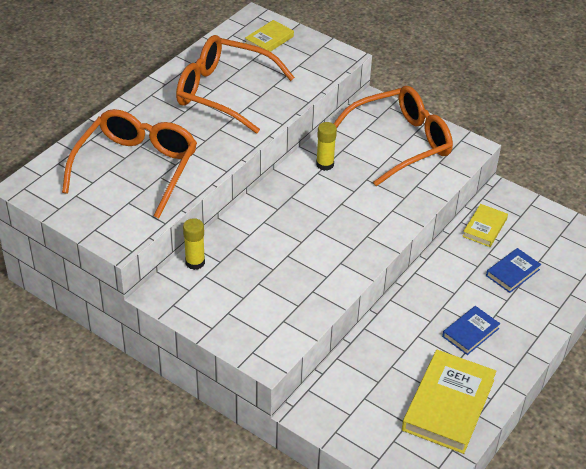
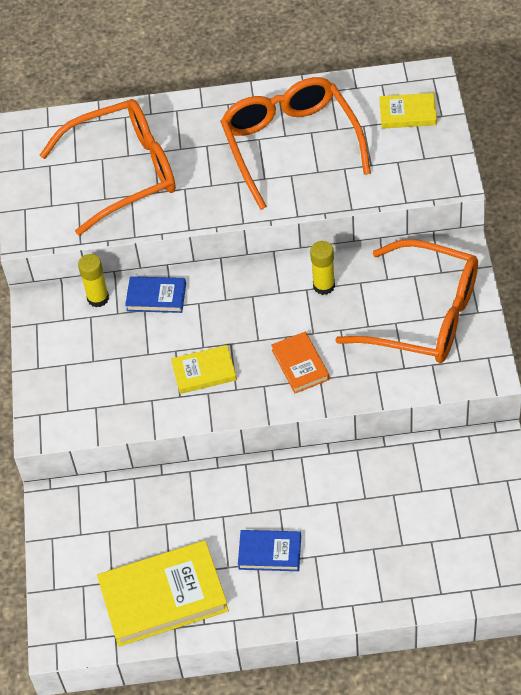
camera: 55 degrees right, 10 degrees up
(371, 211) = (300, 365): none -> orange book
(484, 228) = (426, 467): yellow book -> yellow book (204, 372)
(512, 272) = (387, 531): blue book -> blue book (156, 297)

